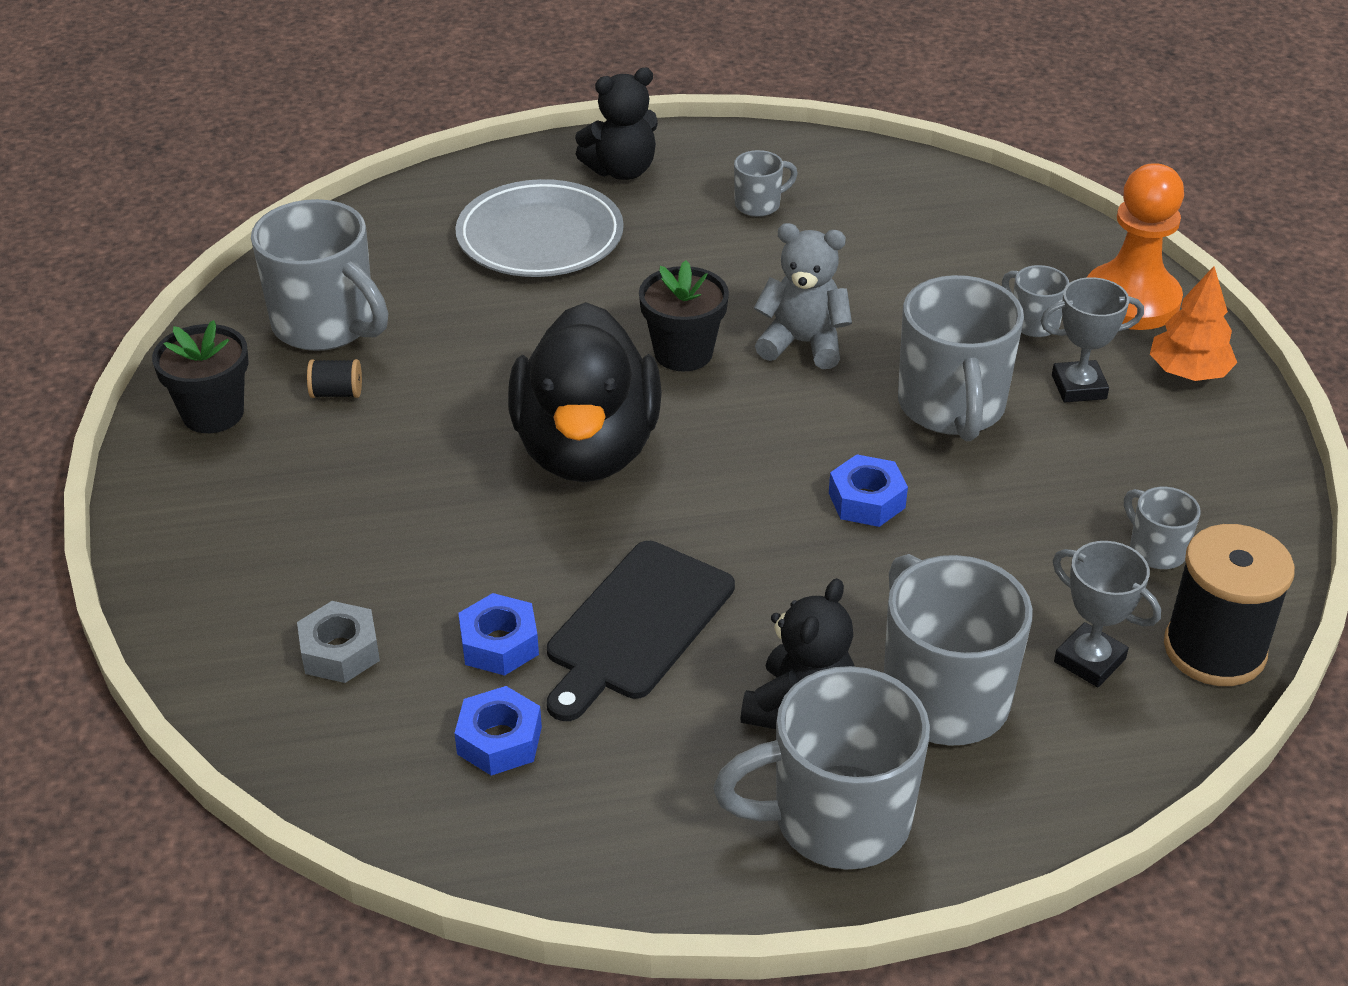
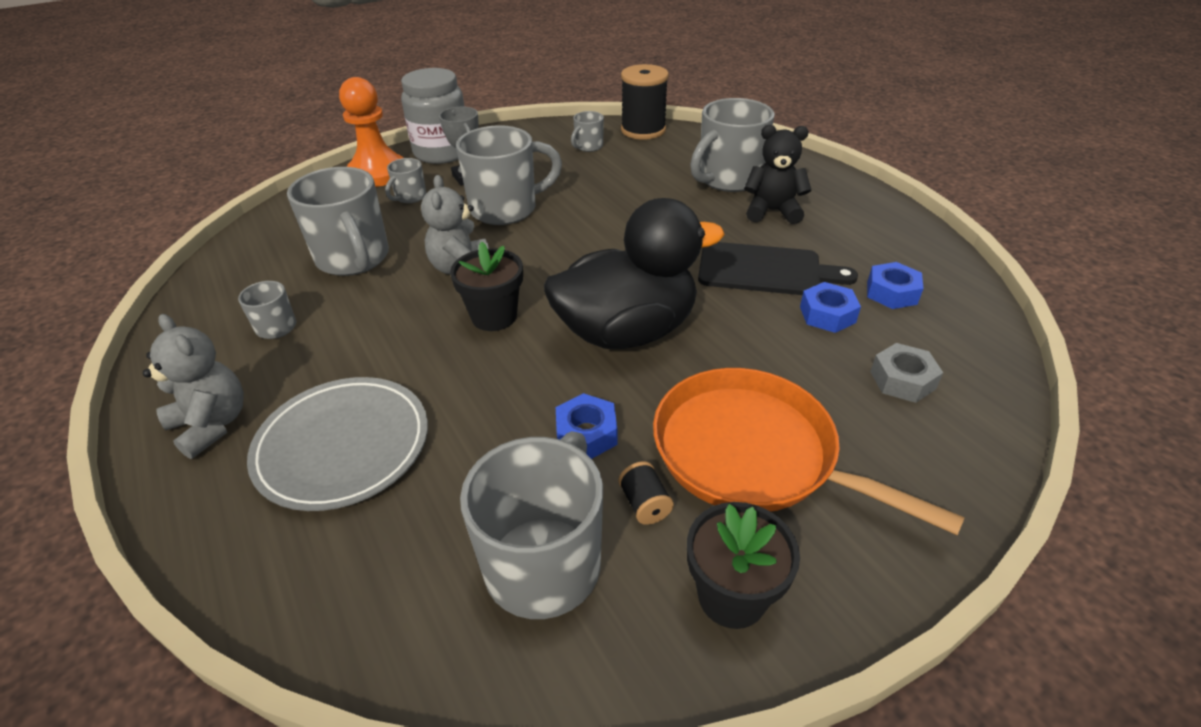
camera: 110 degrees left, 0 degrees up
(336, 481) = (752, 453): none -> orange pan
(621, 170) = (212, 424): black teddy bear -> grey teddy bear
(836, 820) = (825, 191): grey mug -> grey mug (354, 259)
(866, 500) = (605, 220): blue nut -> blue nut (586, 434)
(1089, 660) = (673, 152): grey trophy -> none
(1188, 372) = (442, 153): orange tree -> grey jar

